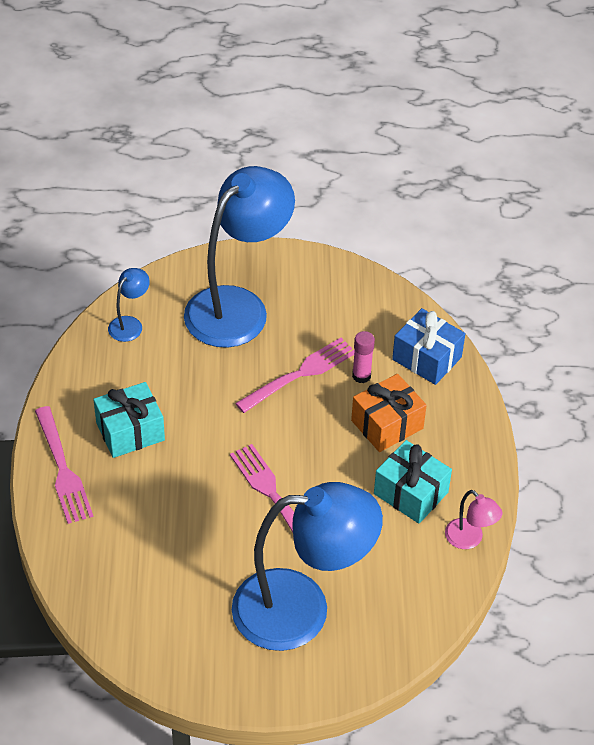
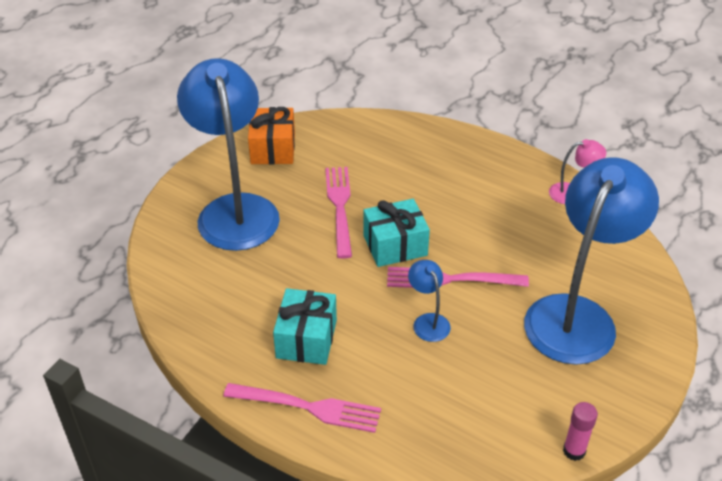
camera: 55 degrees left, 5 degrees down
(130, 324) = (186, 284): blue lamp -> blue lamp (428, 321)
(361, 376) = (372, 175): pink glue stick -> pink glue stick (574, 451)
(387, 424) = (431, 184): orange gift -> orange gift (273, 148)
(411, 493) = (507, 202): turquoise gift -> turquoise gift (395, 245)
(427, 358) = (386, 136): blue gift -> none

